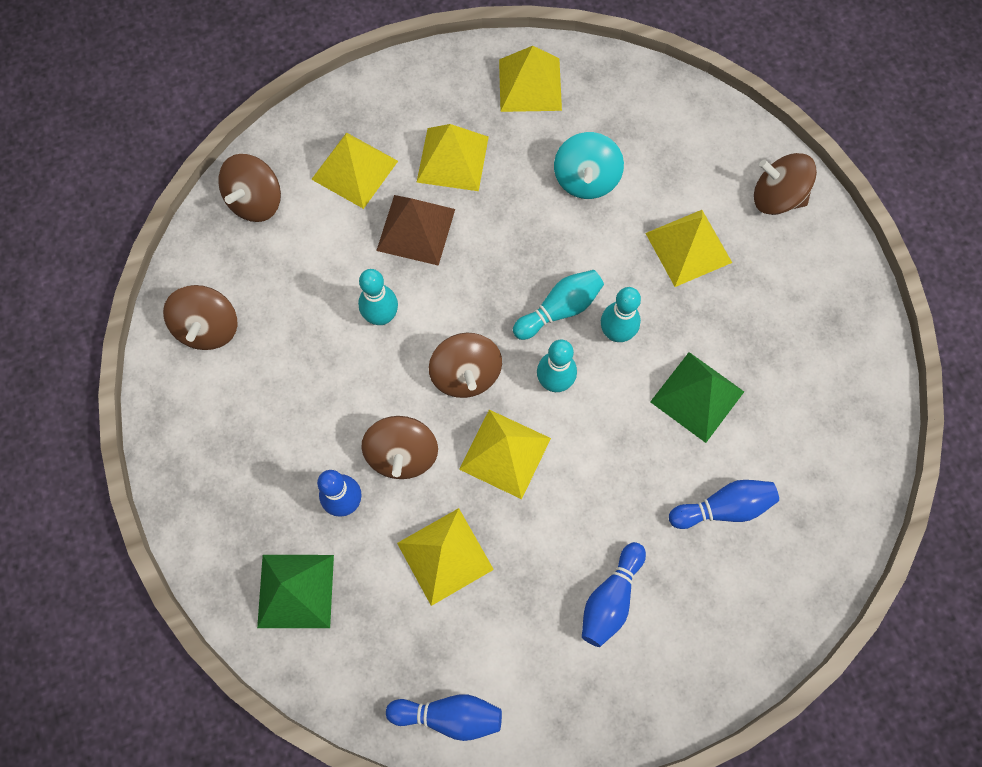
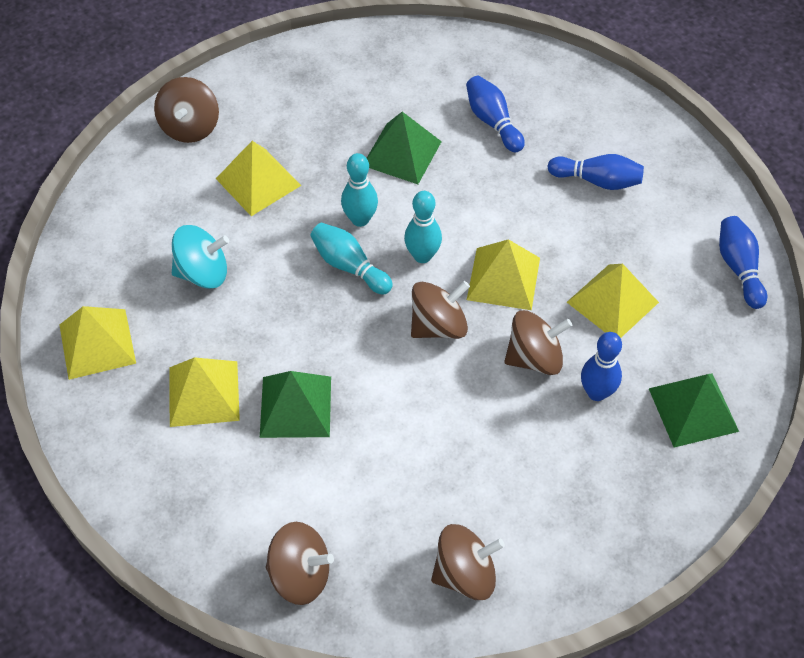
camera: 105 degrees left, 15 degrees down
(355, 170) = (237, 484): yellow pyramid -> none
(381, 316) = (401, 412): turquoise bowling pin -> none
(416, 229) = (295, 406): brown pyramid -> green pyramid

